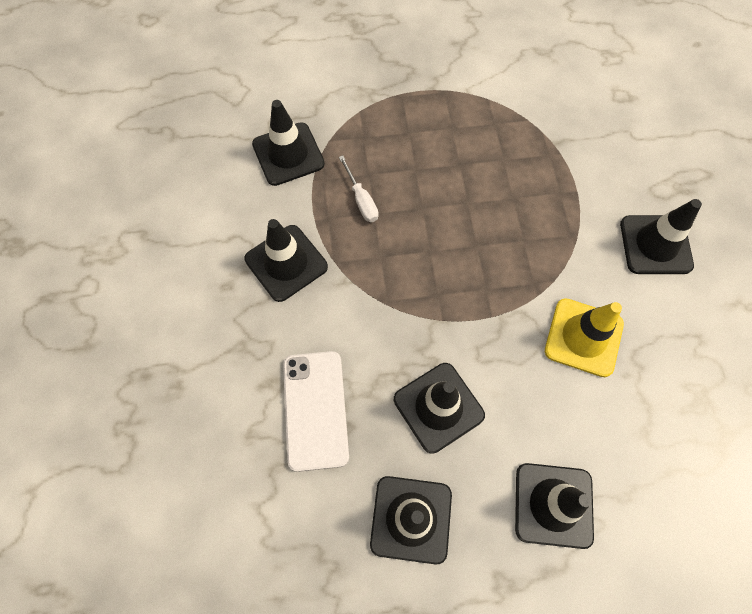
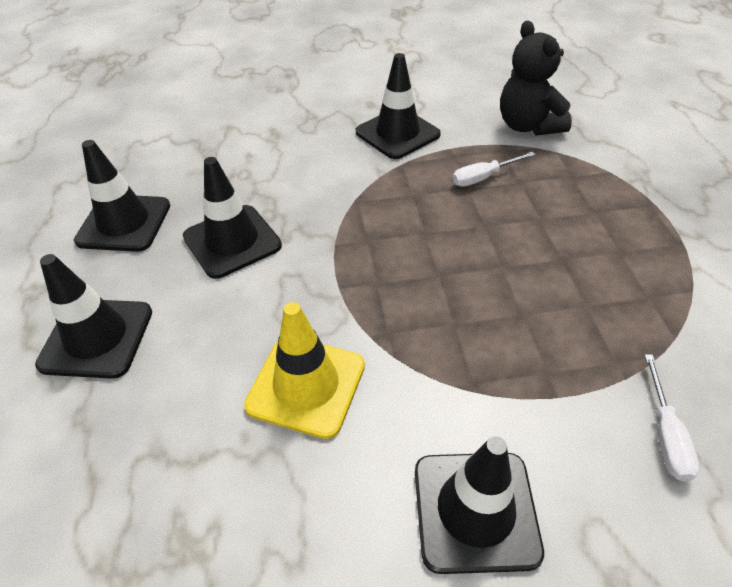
camera: 90 degrees right, 20 degrees down
(288, 154) = (528, 126): black traffic cone -> black teddy bear
(315, 409) = (245, 160): white phone -> none
(597, 145) = (665, 434): none -> white screwdriver

